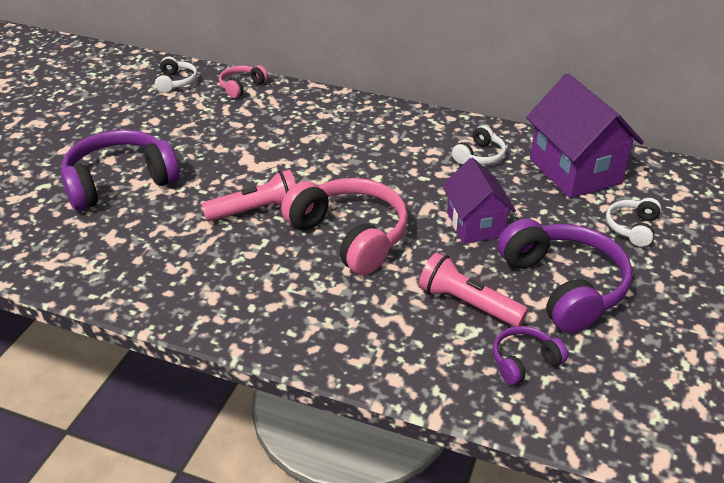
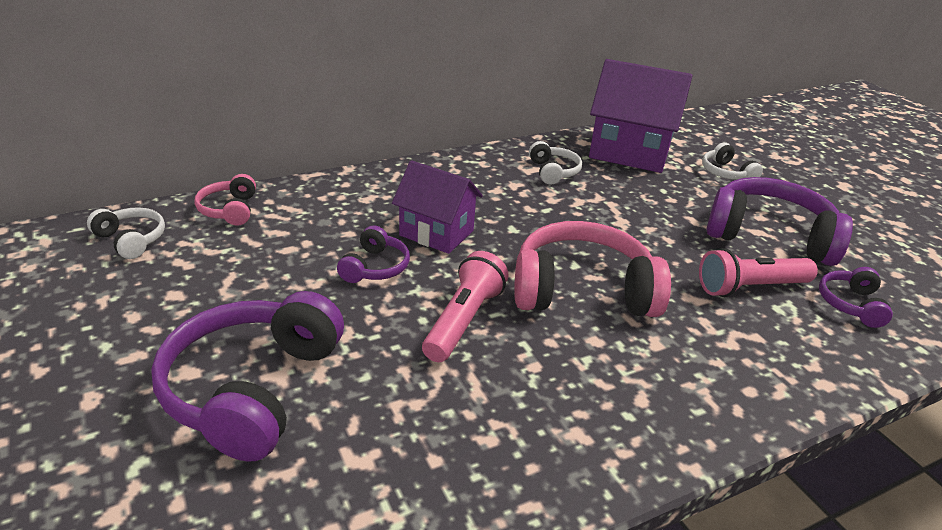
camera: 50 degrees left, 5 degrees down
(260, 157) = (375, 267): none -> purple headphones
(475, 224) = (645, 225): purple house -> purple house (436, 233)

